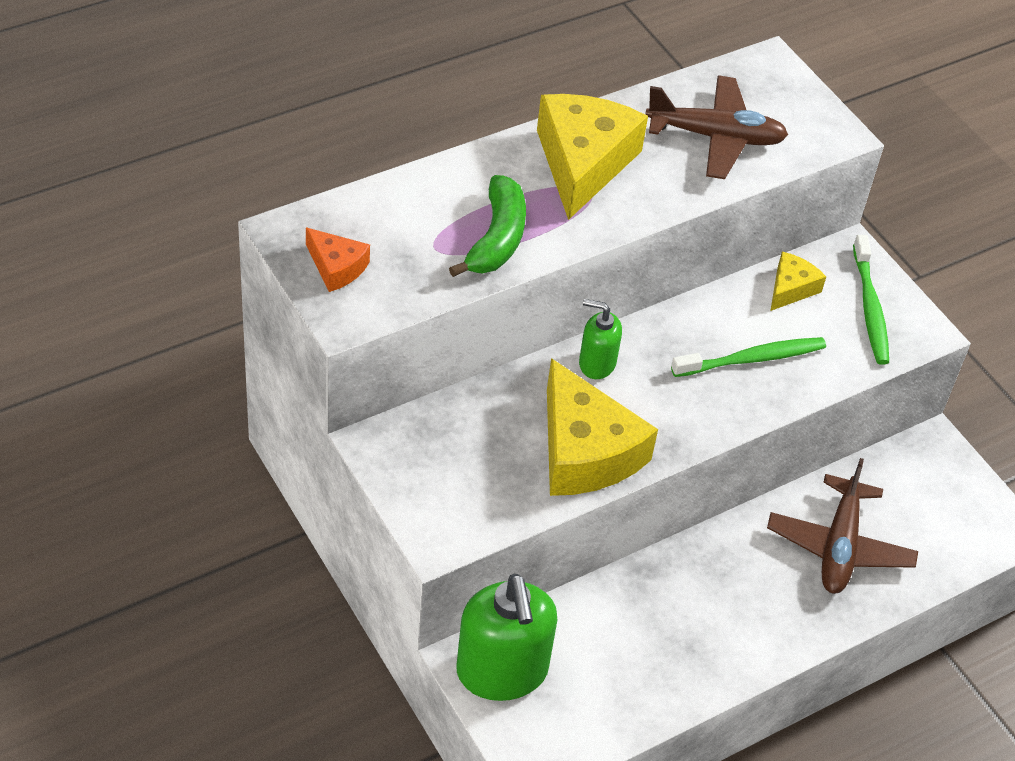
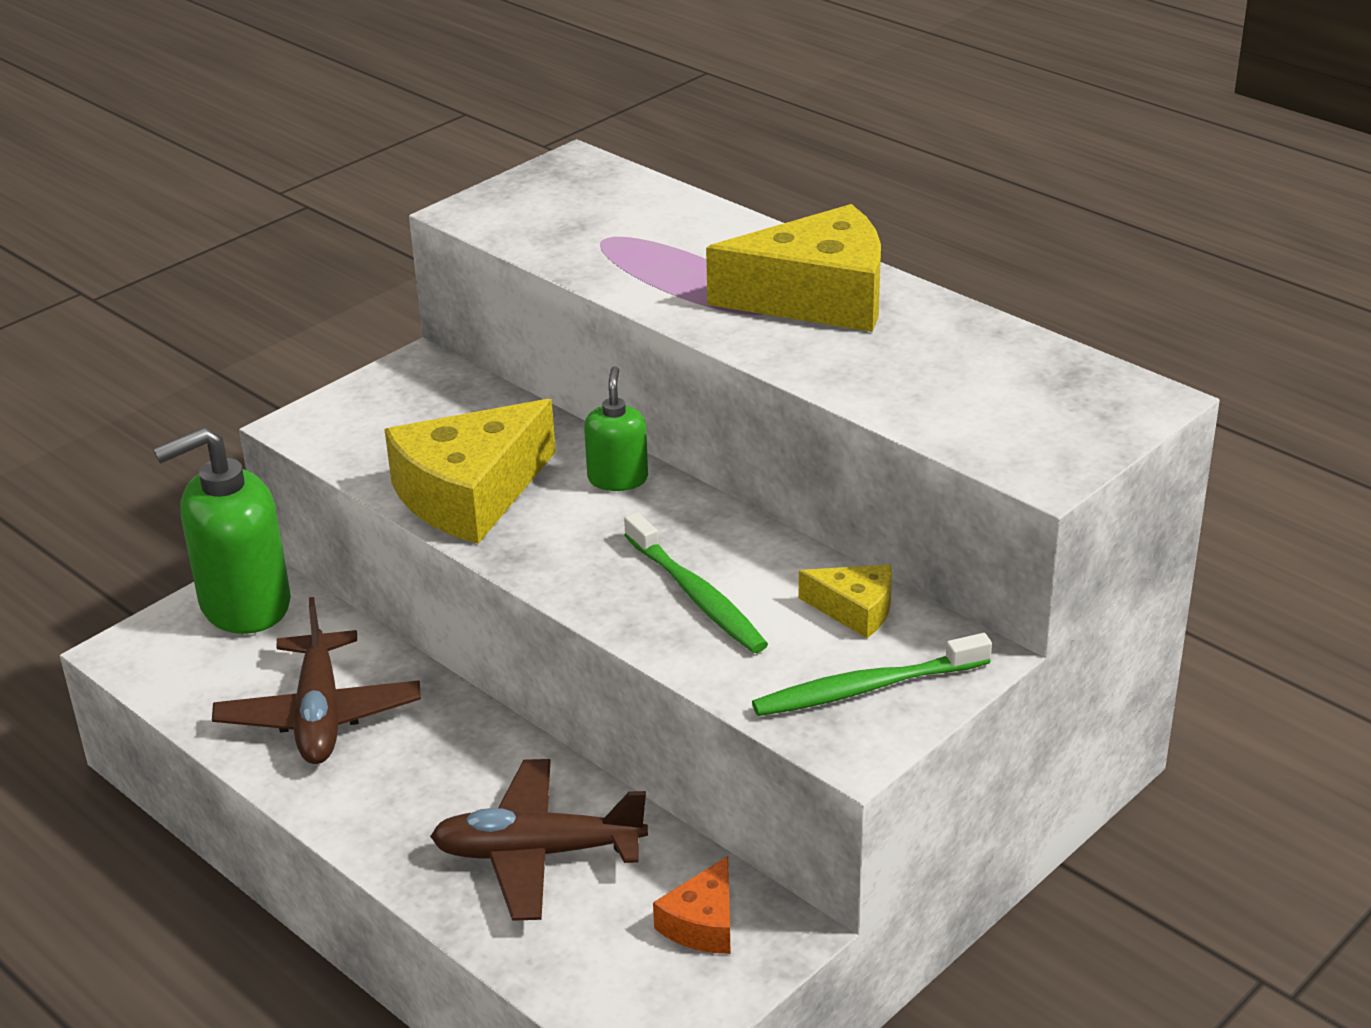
camera: 80 degrees right, 15 degrees down
(336, 267) = (538, 194): orange cheese -> orange cheese (702, 923)
(497, 239) = (643, 268): green banana -> none
(715, 137) = (947, 378): brown plane -> brown plane (319, 715)

